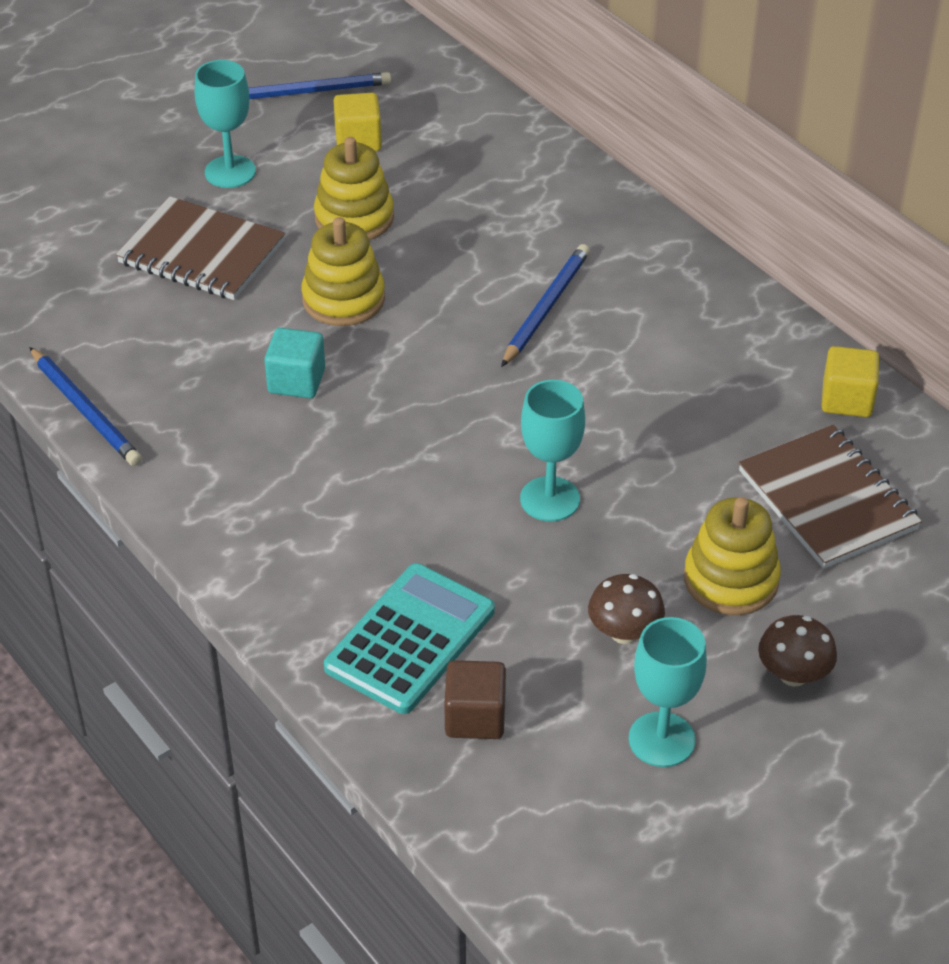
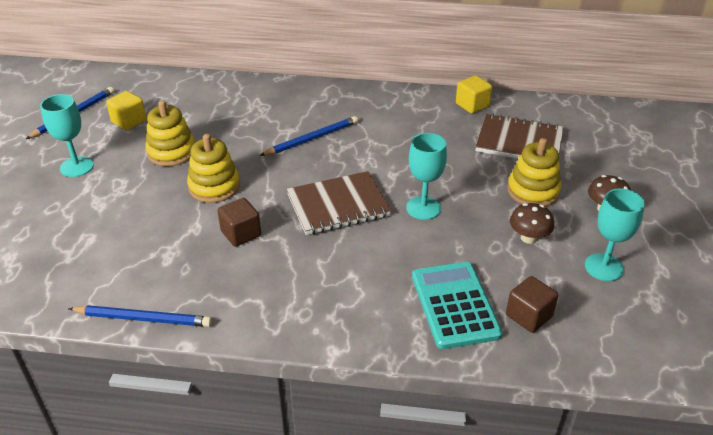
camera: 45 degrees left, 5 degrees down
(201, 253) = (110, 208): brown notebook -> brown notebook (338, 205)
(296, 381) = (241, 233): turquoise cube -> brown cube
(545, 308) = (312, 139): blue pencil -> blue pencil turned 75 degrees clockwise

